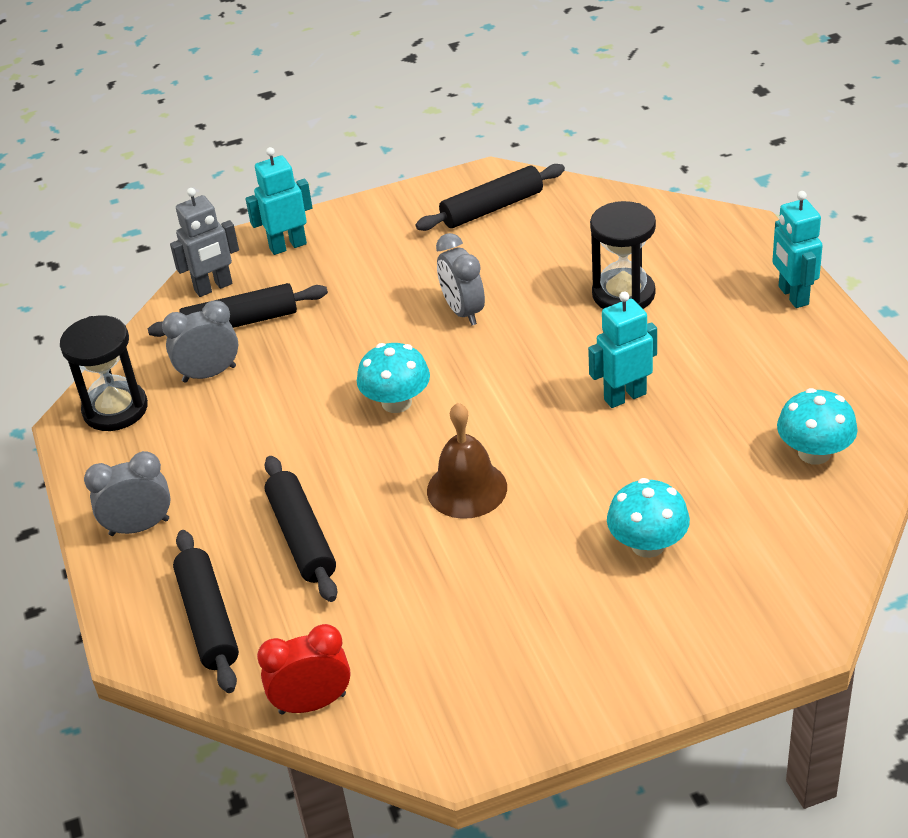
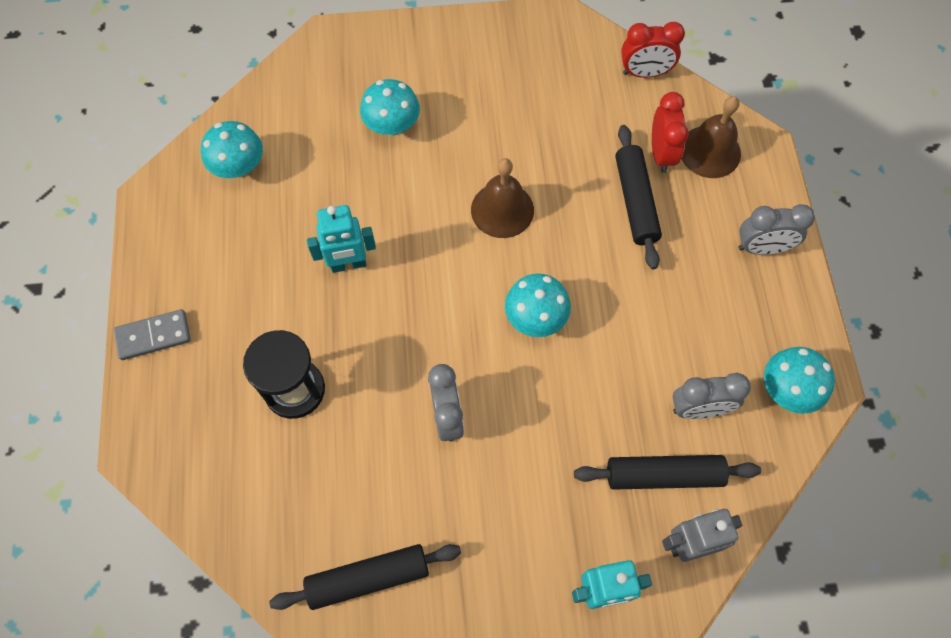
camera: 170 degrees left, 25 degrees up
(115, 409) = (787, 389): black hourglass -> turquoise mushroom
(208, 619) = (710, 151): black rolling pin -> brown bell
(275, 600) = (661, 154): none -> red clock
(792, 296) = (153, 336): turquoise robot -> grey domino

